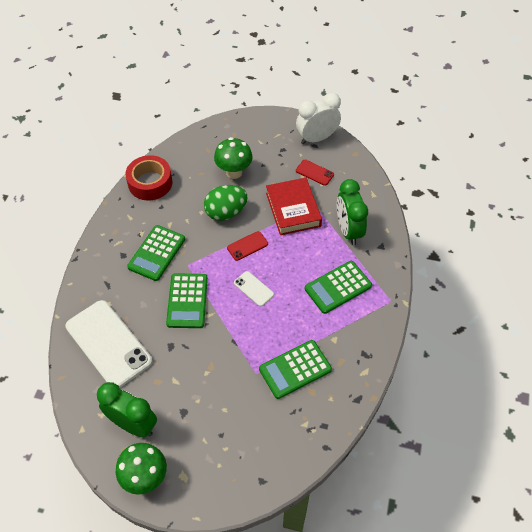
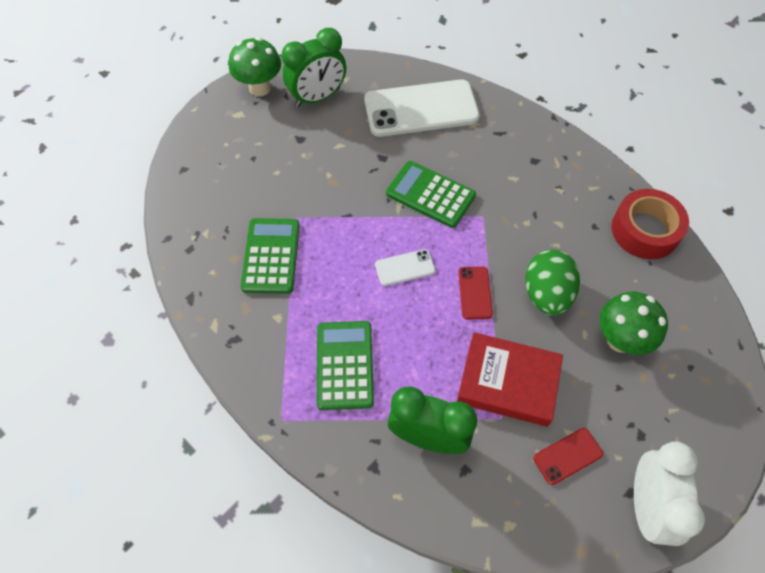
camera: 120 degrees right, 5 degrees up
(156, 253) = (519, 193): green calculator -> none

